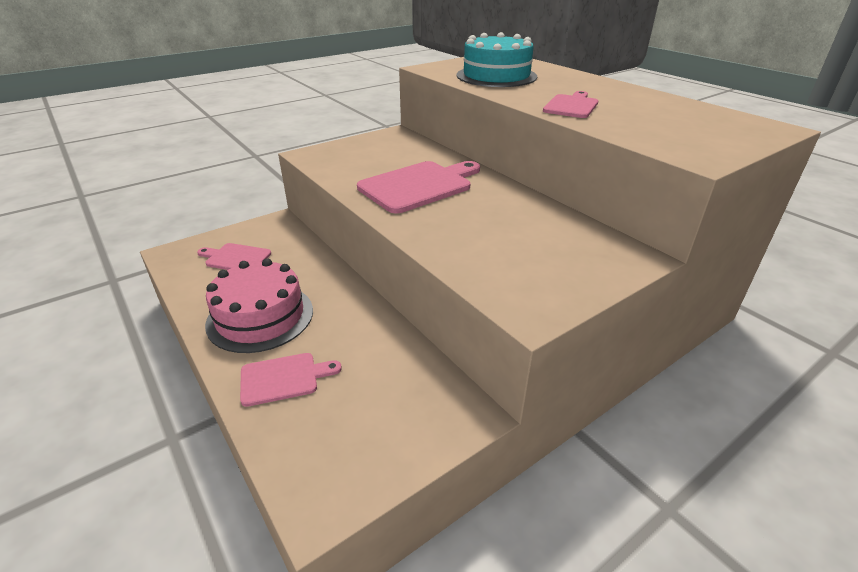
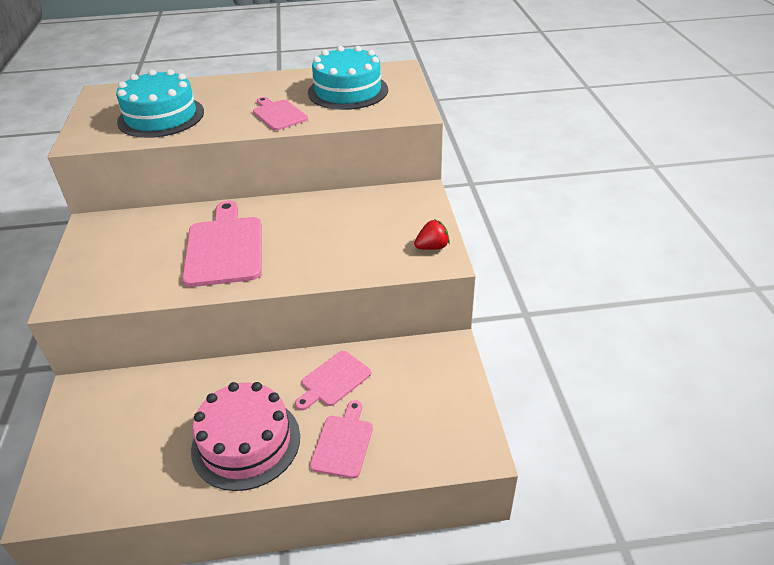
camera: 60 degrees left, 5 degrees up
(236, 258) = (120, 444): pink cutting board -> pink cutting board (333, 380)
(546, 297) = (432, 247): none -> red strawberry
(672, 119) = (348, 91): none -> turquoise cake

